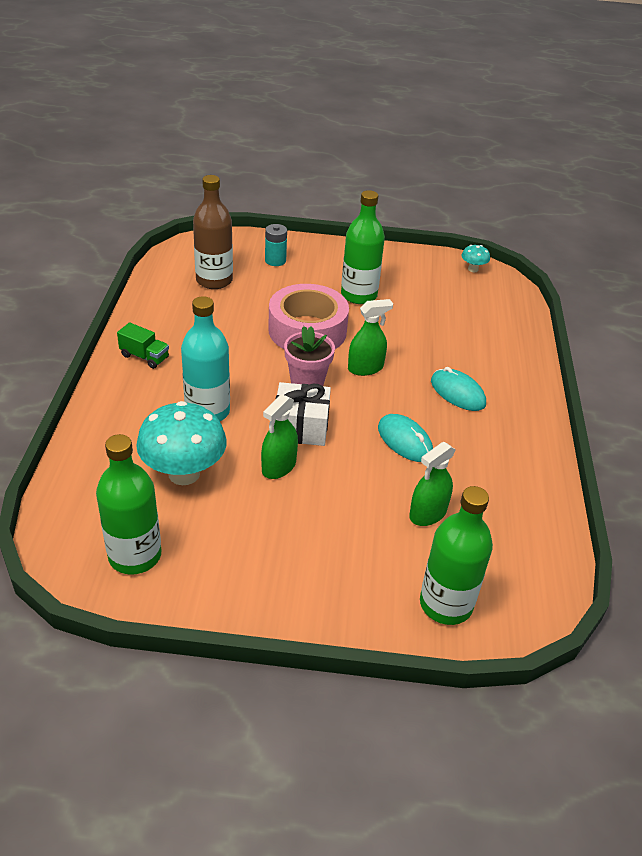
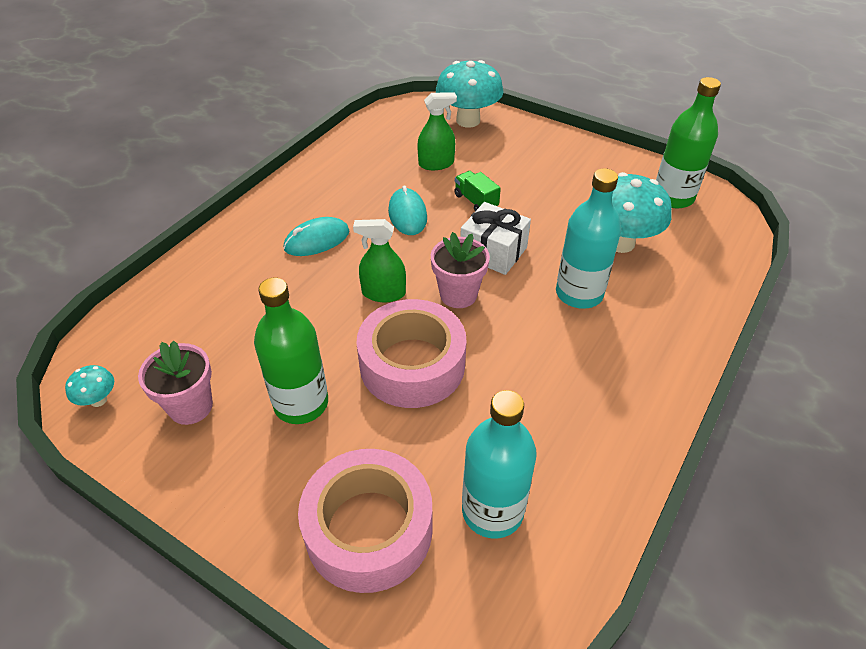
camera: 150 degrees left, 5 degrees up
(144, 357) = (634, 387): green truck -> green truck (476, 201)
(214, 280) = (492, 511): brown bottle -> turquoise bottle
(275, 260) = (369, 529): turquoise battery -> pink tape
(279, 466) = (532, 225): green spray bottle -> none
(419, 279) = (190, 406): none -> pink flower pot
(446, 604) = (468, 121): green bottle -> turquoise mushroom
(457, 393) = (317, 240): turquoise mouse -> turquoise mouse turned 75 degrees clockwise

